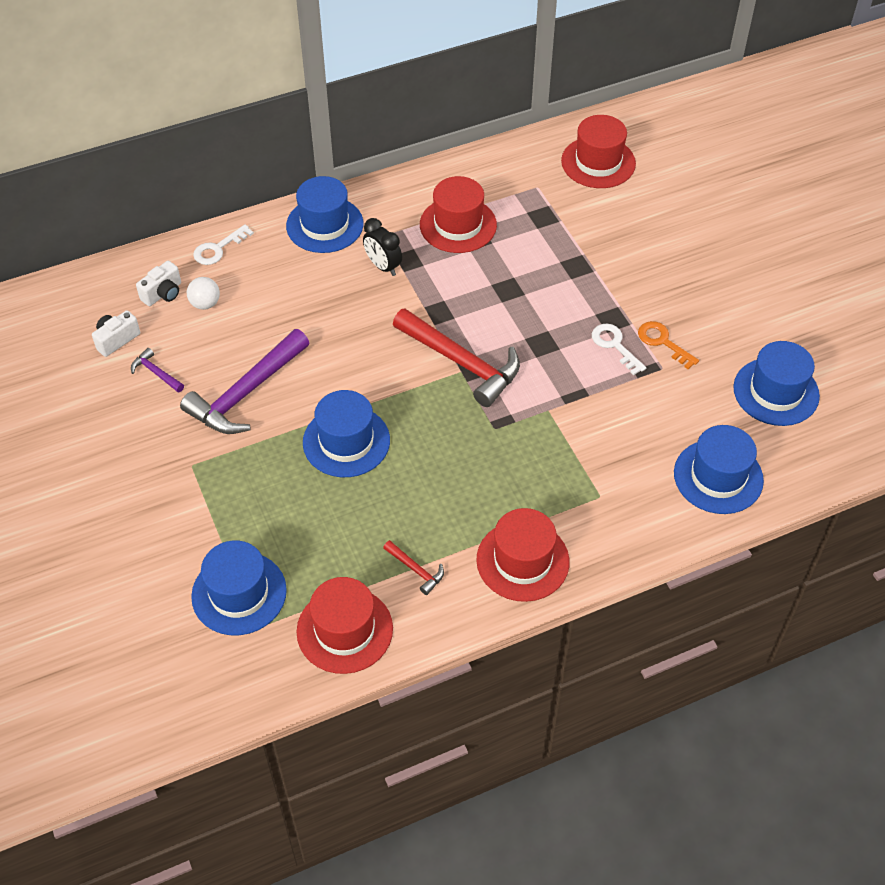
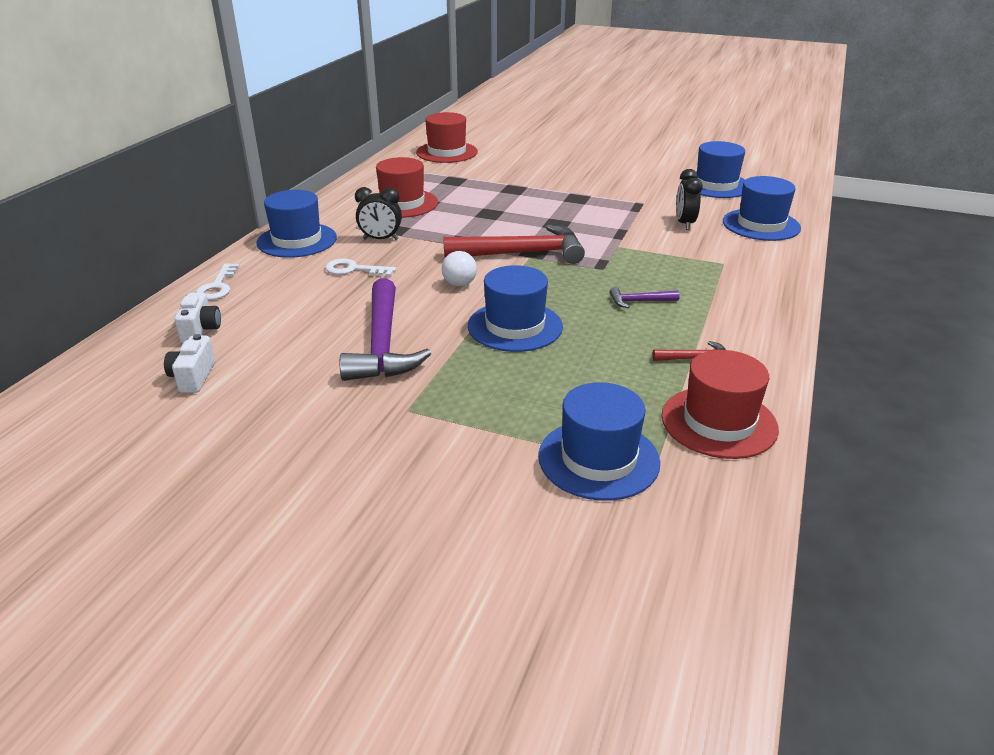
camera: 45 degrees left, 20 degrees down
(156, 373) = (272, 376): purple hammer -> purple hammer (639, 301)
(205, 304) = (255, 317): white ball -> white ball (459, 284)
(522, 561) = (746, 313): red hat -> none
(614, 345) = (599, 206): white key -> white key (354, 269)
(651, 423) = (684, 223): none -> black clock
(662, 342) = (622, 194): orange key -> none

